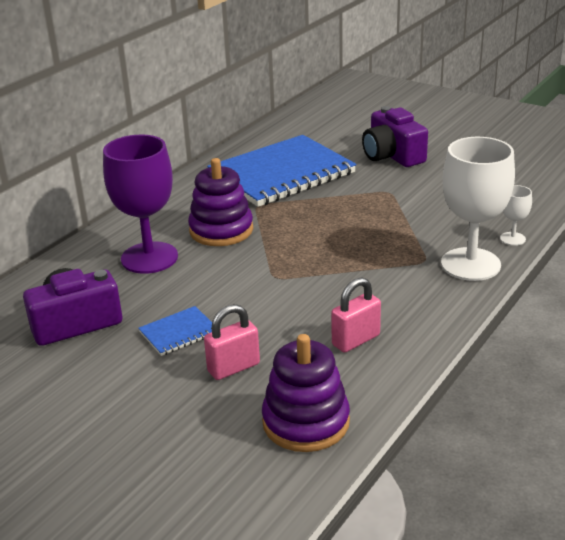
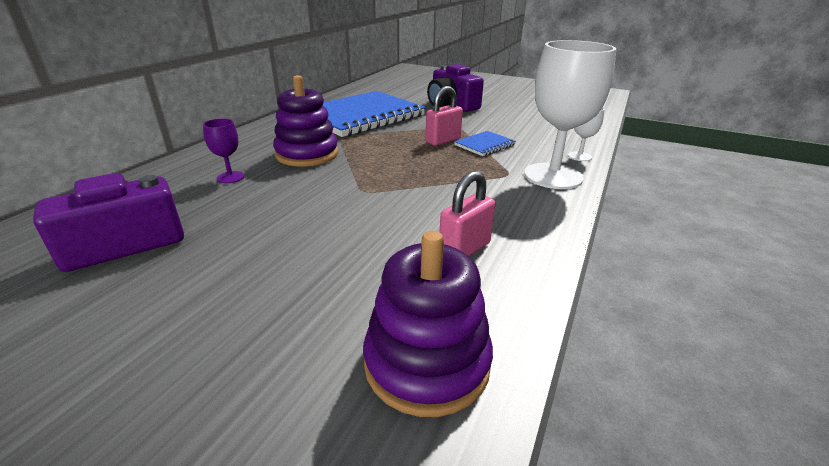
camera: 10 degrees left, 0 degrees up
(149, 258) = (230, 177): purple goblet -> purple goblet, size x0.45
(179, 333) = (253, 249): blue notebook -> blue notebook (484, 145)
(233, 368) = (320, 289): pink padlock -> pink padlock (443, 141)

